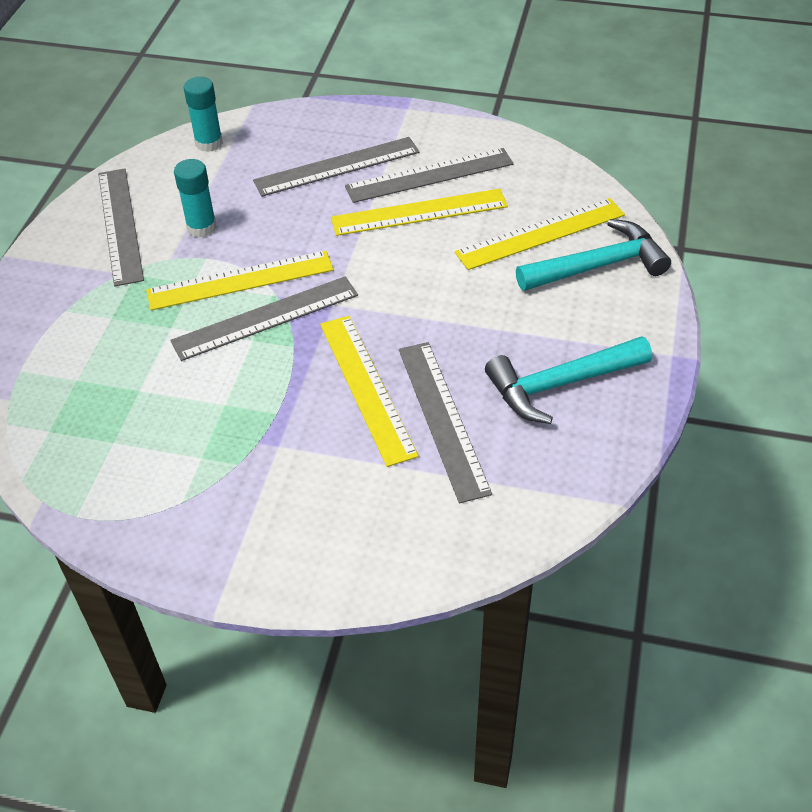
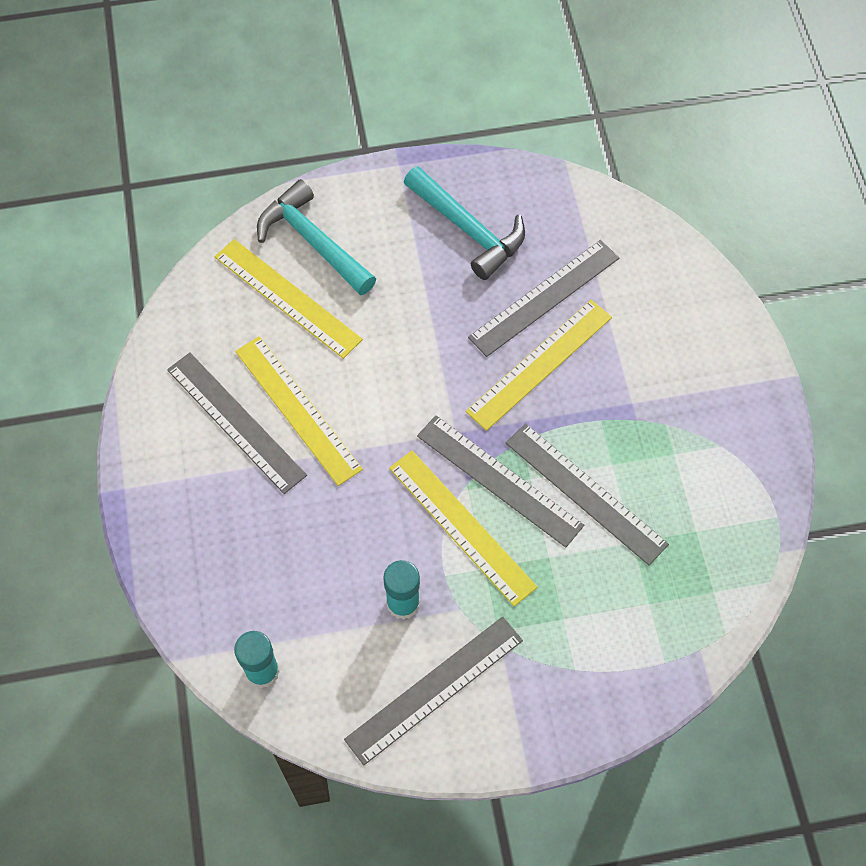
camera: 115 degrees left, 15 degrees up
(337, 166) = (254, 516): grey ruler -> grey ruler (585, 493)

